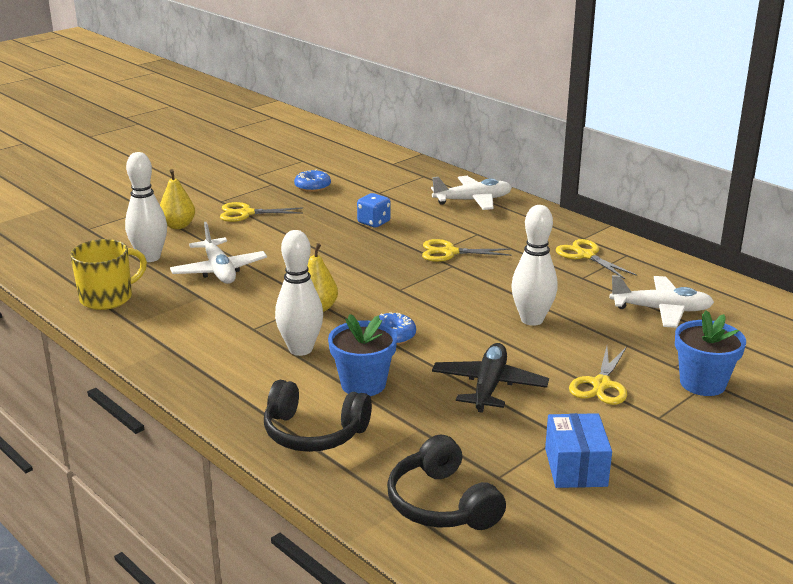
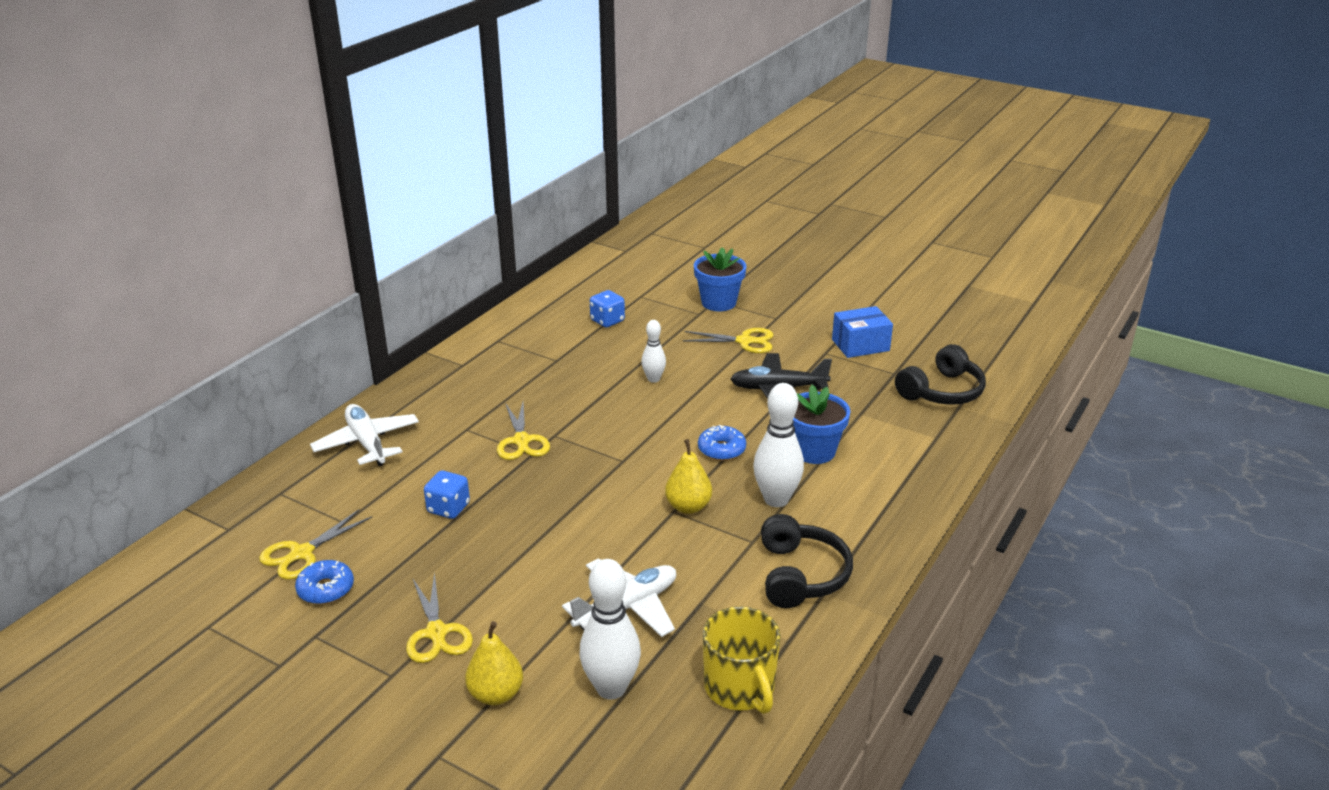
camera: 105 degrees left, 5 degrees up
(107, 298) = (740, 688): yellow mug -> yellow mug turned 150 degrees counterclockwise
(314, 432) = (902, 463): black headphones -> black headphones (800, 575)
(532, 320) = (653, 379): white bowling pin -> white bowling pin, size x0.57
(586, 255) = (506, 361): yellow scissors -> yellow scissors (302, 553)
(661, 310) = (607, 321): white plane -> blue dice

